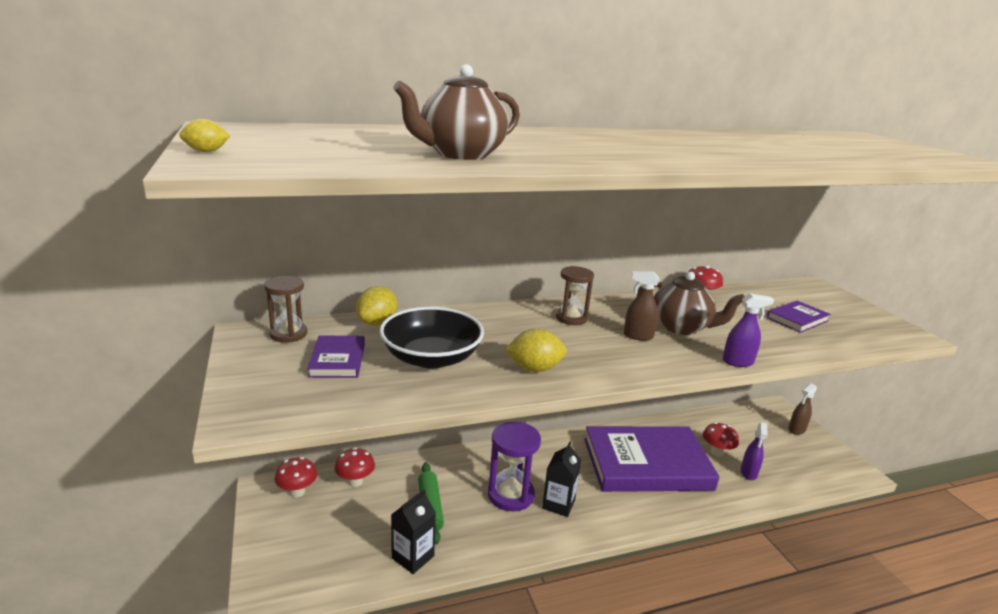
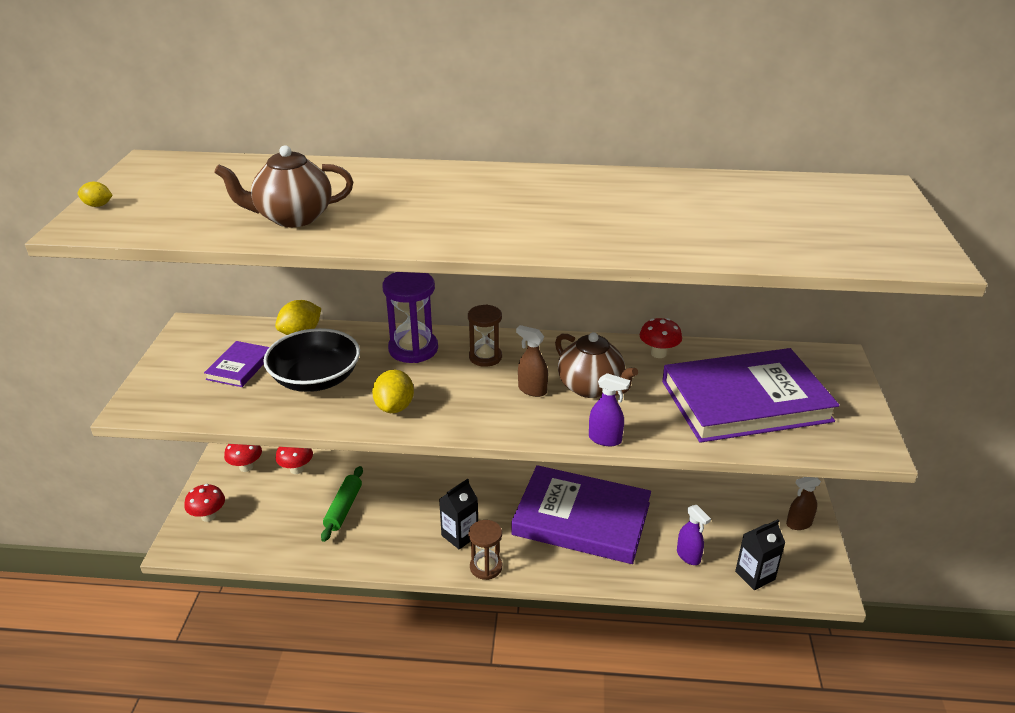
camera: 25 degrees right, 10 degrees up
(288, 334) = (221, 333): brown hourglass -> brown hourglass (486, 567)
(413, 557) = (302, 547): black carton -> black carton (755, 575)
(510, 495) = (422, 515): purple hourglass -> purple hourglass (413, 349)
(534, 368) = (394, 407): yellow lemon -> yellow lemon turned 75 degrees clockwise
(716, 452) = (672, 525): red mushroom -> red mushroom (208, 516)
(748, 473) = (688, 556): purple spray bottle -> purple spray bottle turned 75 degrees counterclockwise
(797, 319) = (745, 401): purple book -> purple book, size x2.29

